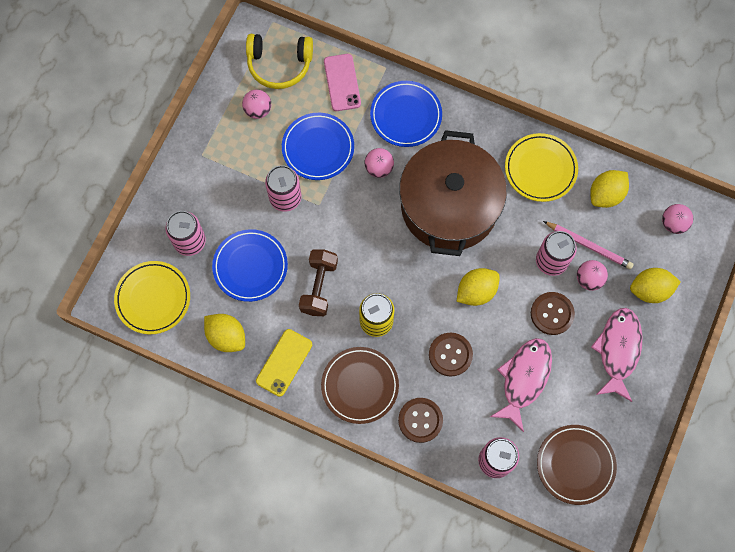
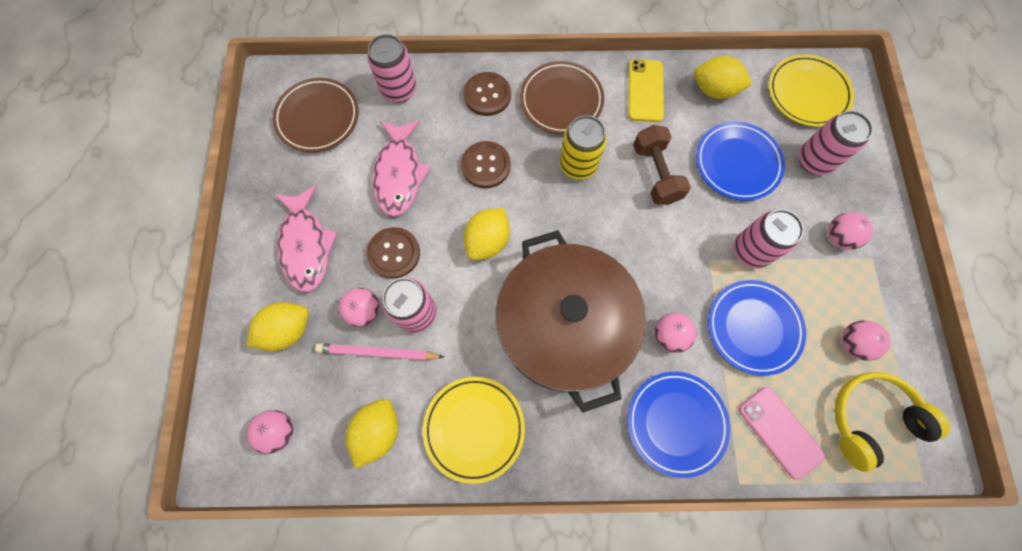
camera: 155 degrees right, 0 degrees up
(215, 179) = (838, 237): none -> pink ball

